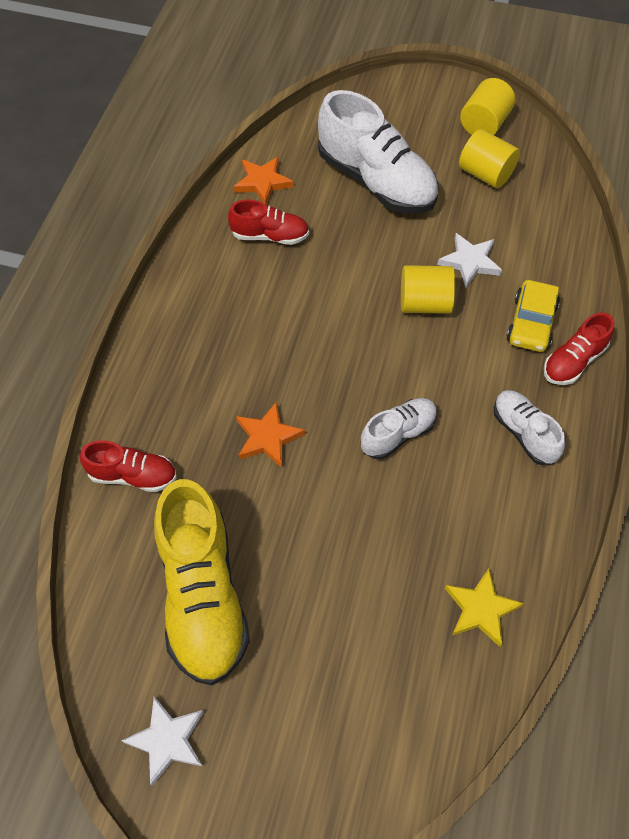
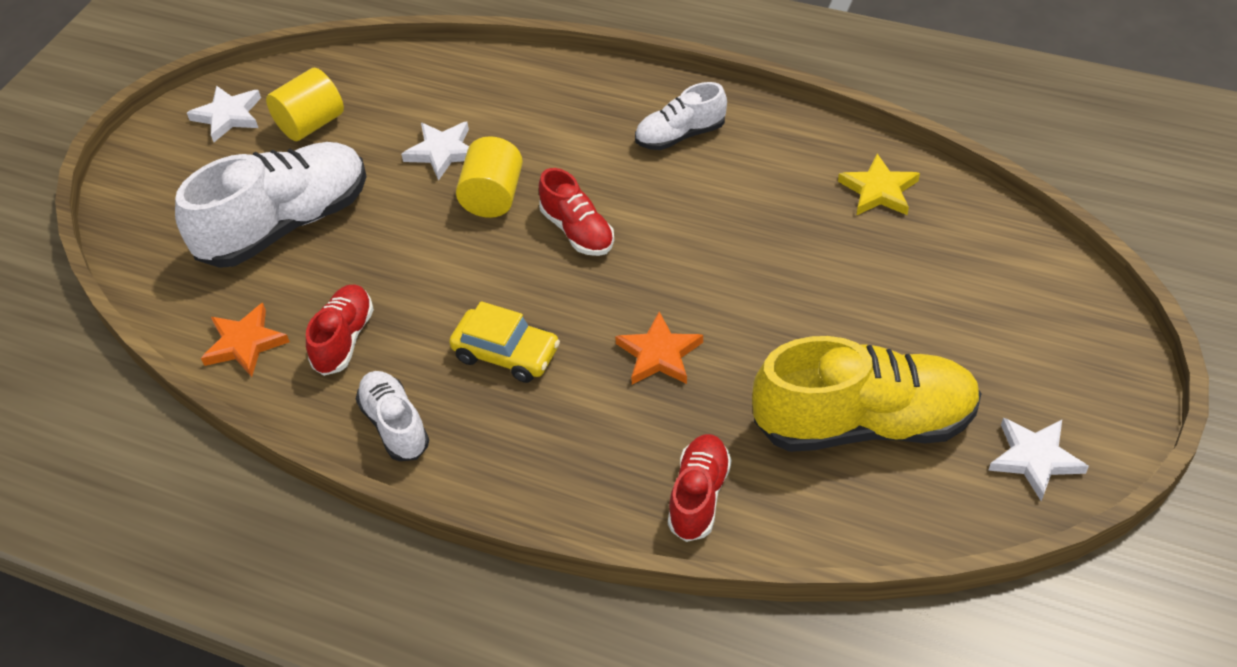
camera: 80 degrees left, 10 degrees down
(398, 434) = (669, 235): white shoe -> white shoe (395, 425)
(484, 124) = (228, 116): yellow cylinder -> white star
(531, 323) = (541, 113): yellow car -> yellow car (506, 354)
(573, 361) = (597, 87): red shoe -> red shoe (577, 231)

